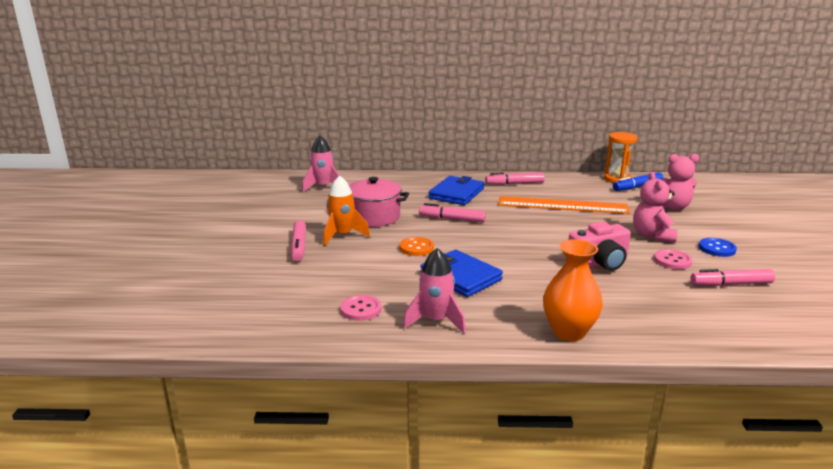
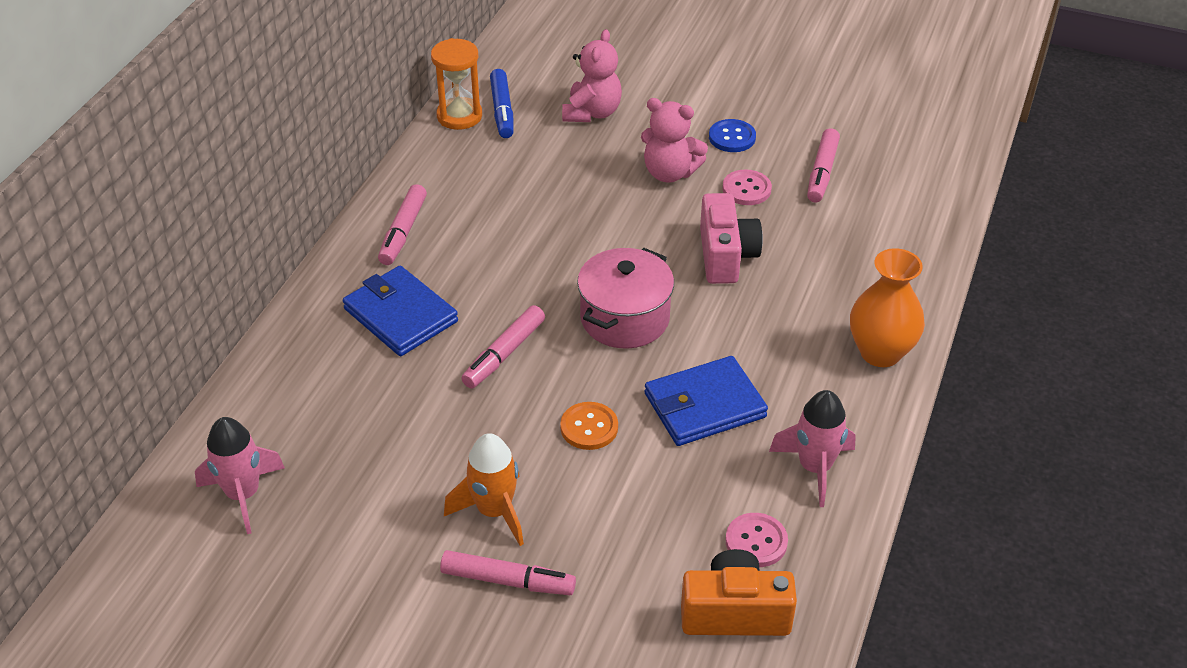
camera: 70 degrees left, 20 degrees up
(302, 310) = (735, 613): none -> orange camera
(374, 217) = (438, 450): pink pot -> pink pot (625, 318)
(562, 205) = (523, 213): orange ruler -> none

